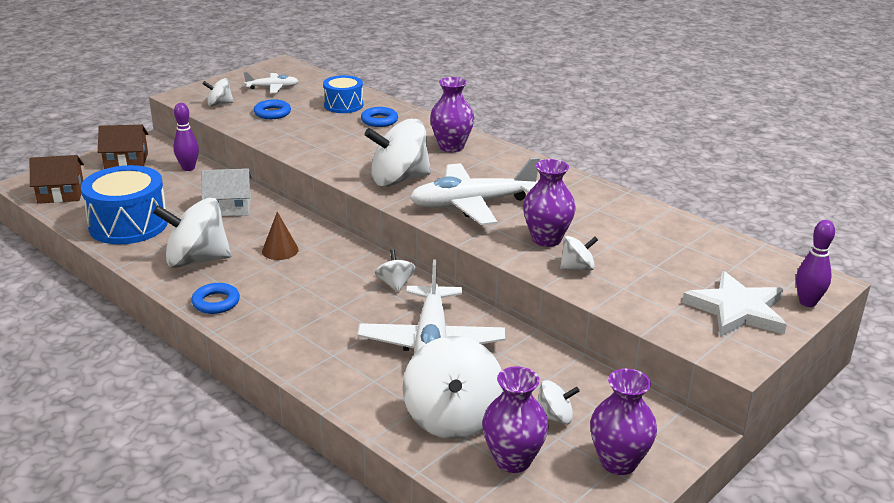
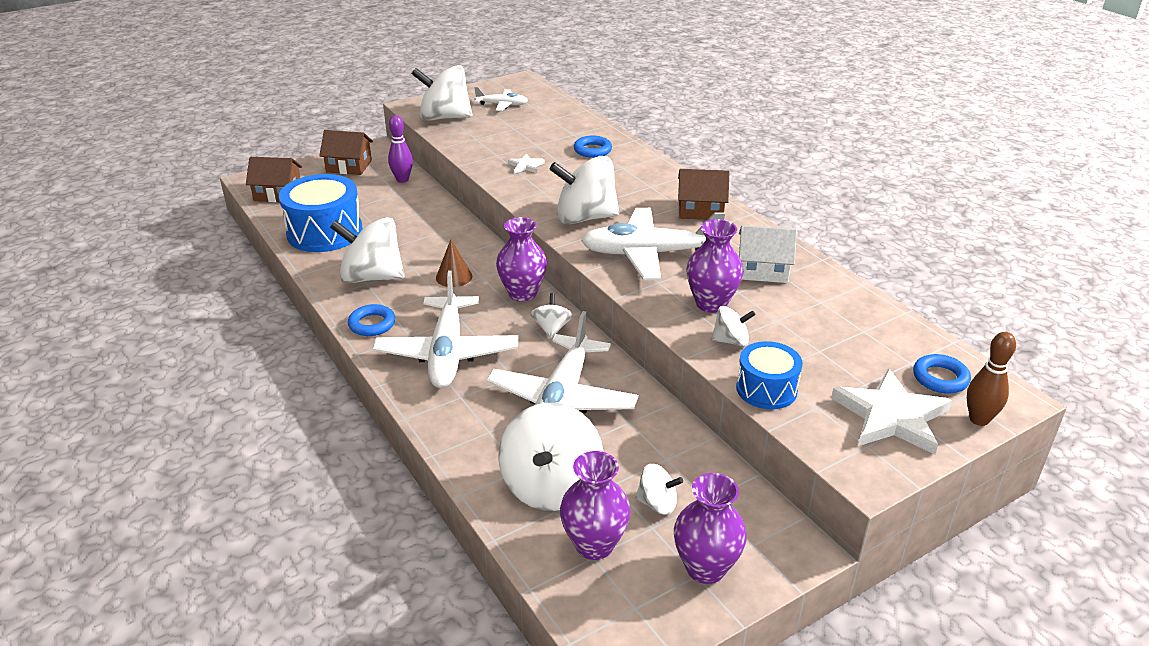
camera: 15 degrees right, 5 degrees up
(219, 104) = (444, 118): white spinning top -> white spinning top, size x2.03
(229, 207) = (424, 225): white house -> white house (763, 270)
(272, 113) = (491, 132): blue ring -> blue ring (940, 378)
(303, 318) = (447, 353): none -> white plane
(321, 140) = (526, 166): none -> white star
(343, 105) = (563, 130): blue drum -> blue drum (766, 389)
(451, 147) = (654, 187): purple vase -> purple vase (522, 293)
(503, 162) = (700, 210): none -> brown house
(807, 302) = (979, 419): purple bowling pin -> brown bowling pin

